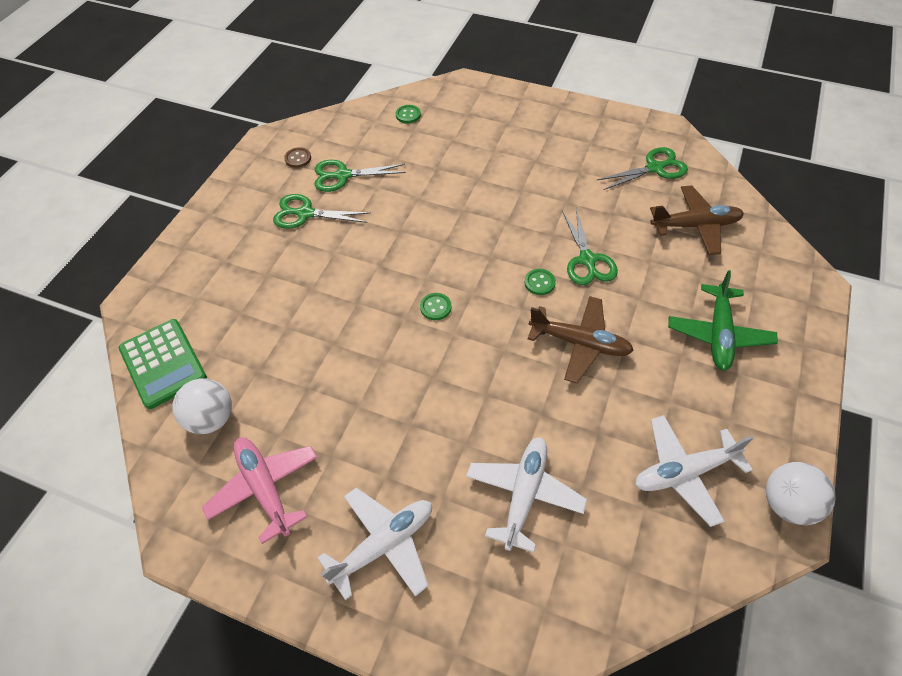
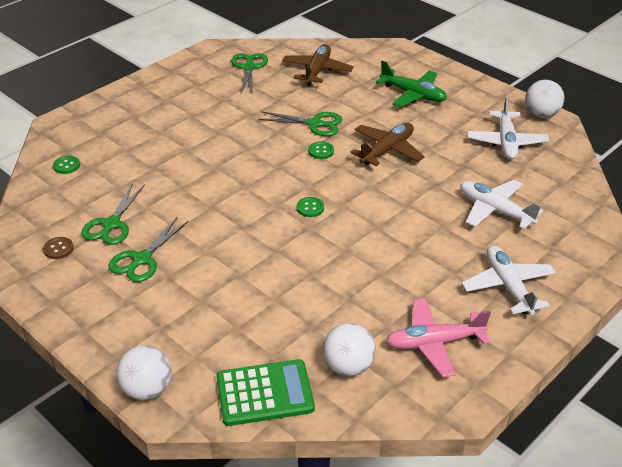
camera: 70 degrees left, 15 degrees down
(151, 281) = (147, 389): none -> white ball

